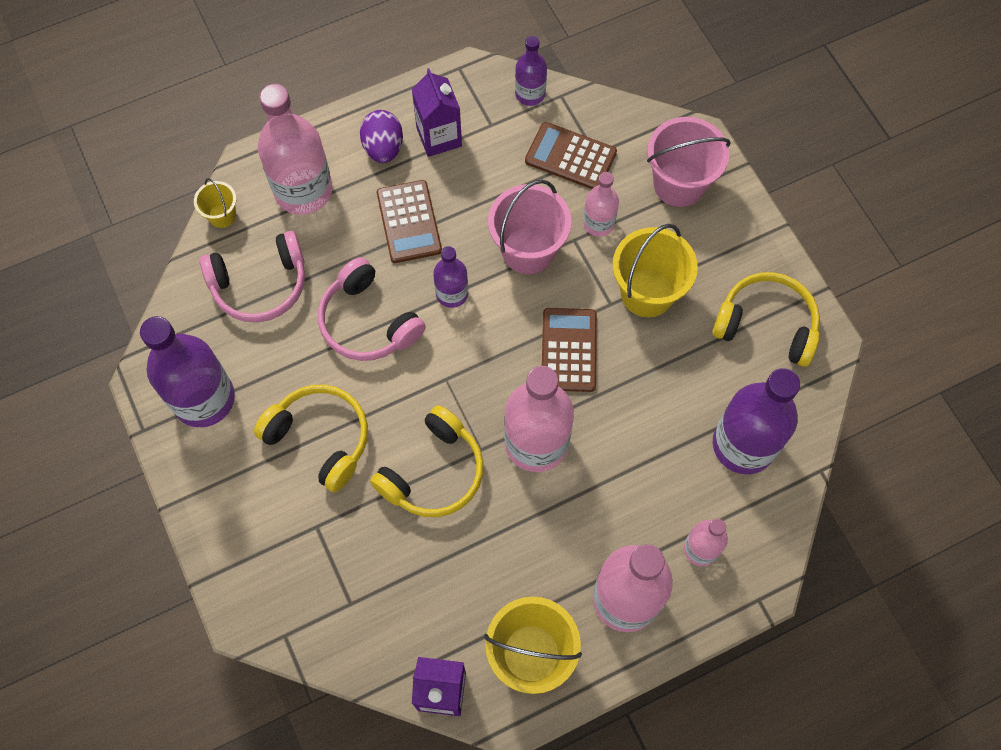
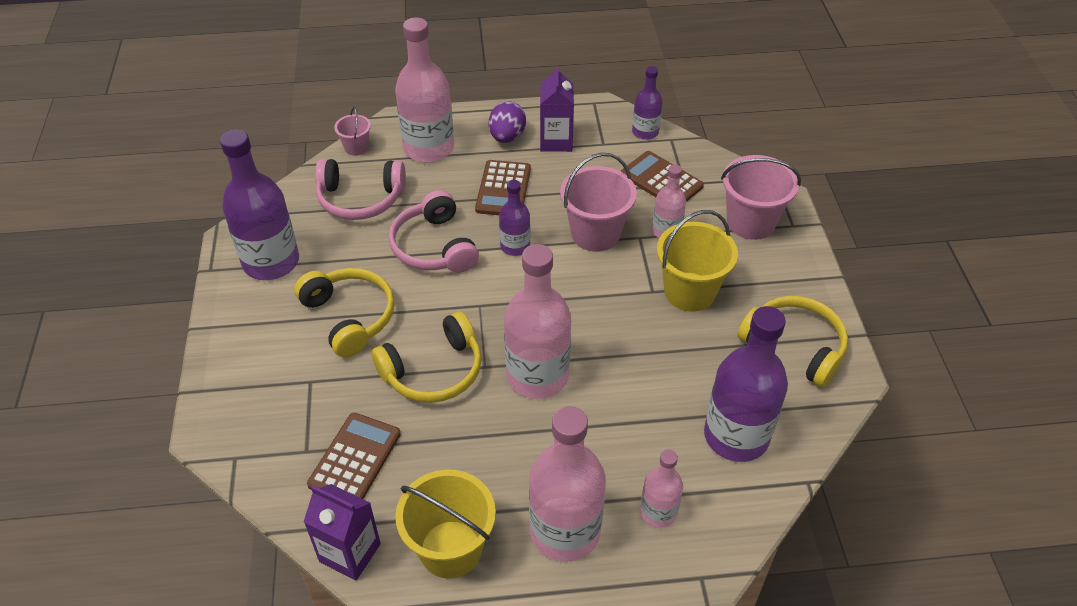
camera: 20 degrees right, 20 degrees down
(222, 215) = (356, 147): yellow bucket -> pink bucket
(569, 350) = (599, 314): brown calculator -> brown calculator (355, 459)

